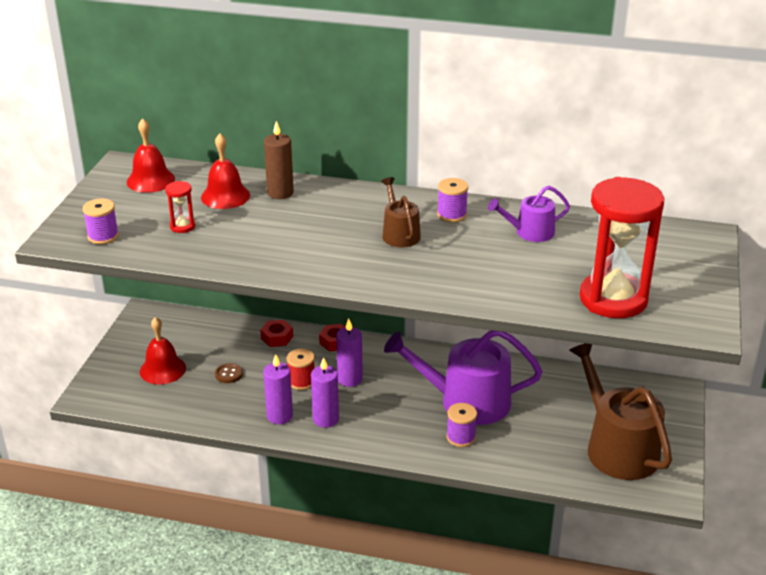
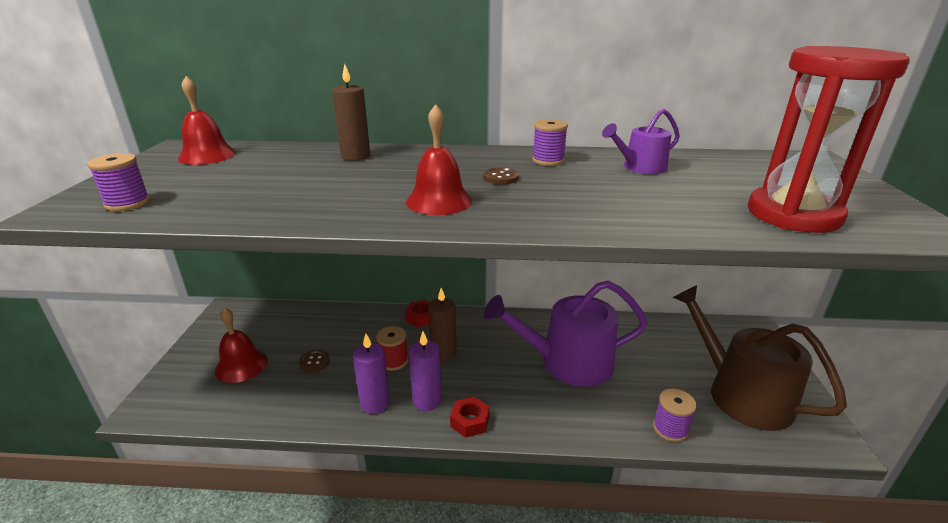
camera: 10 degrees left, 5 degrees down
(182, 226) = (237, 188): red hourglass -> none
(225, 196) = (293, 162): red bell -> red bell (439, 201)
(277, 337) = (362, 319): red nut -> red nut (470, 421)
(350, 379) = (443, 353): purple candle -> brown candle
(399, 234) = (500, 177): brown watering can -> brown button
(461, 437) = (578, 403): purple spool -> purple spool (670, 429)

